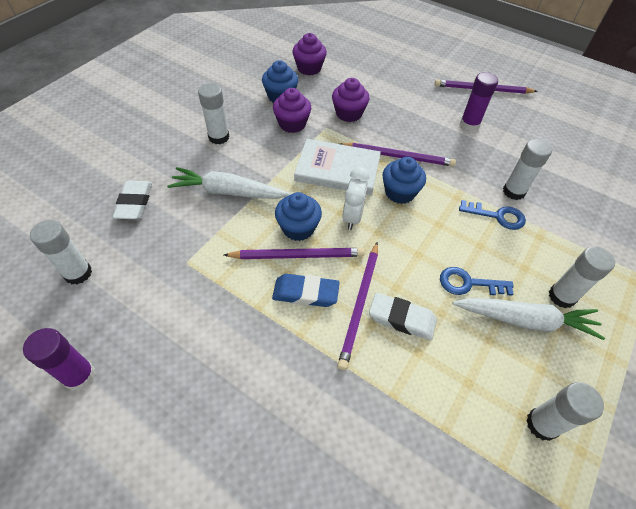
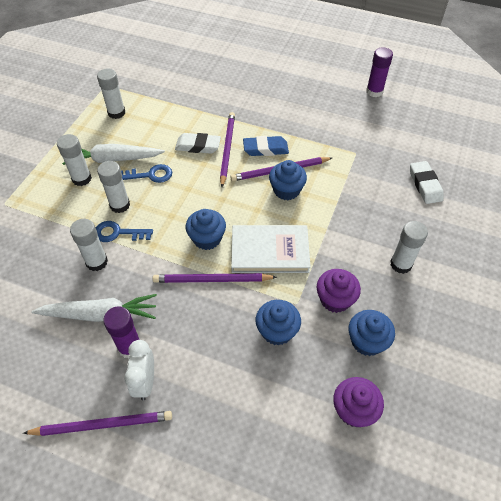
camera: 170 degrees right, 0 degrees up
(78, 273) = (421, 134): white glue stick -> white glue stick (120, 205)
(228, 192) = (357, 209): white carrot -> white carrot (100, 314)
(348, 113) = (277, 331): purple cupcake -> blue cupcake
(352, 217) = (245, 207): white clock -> white clock (145, 382)

